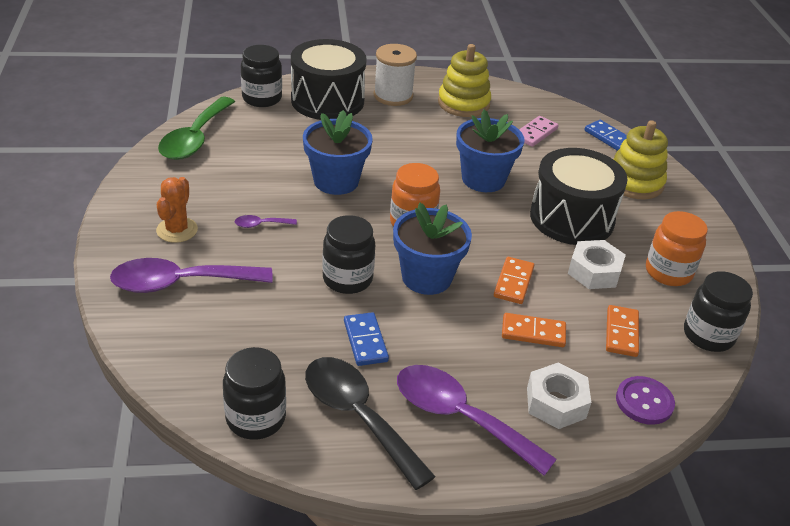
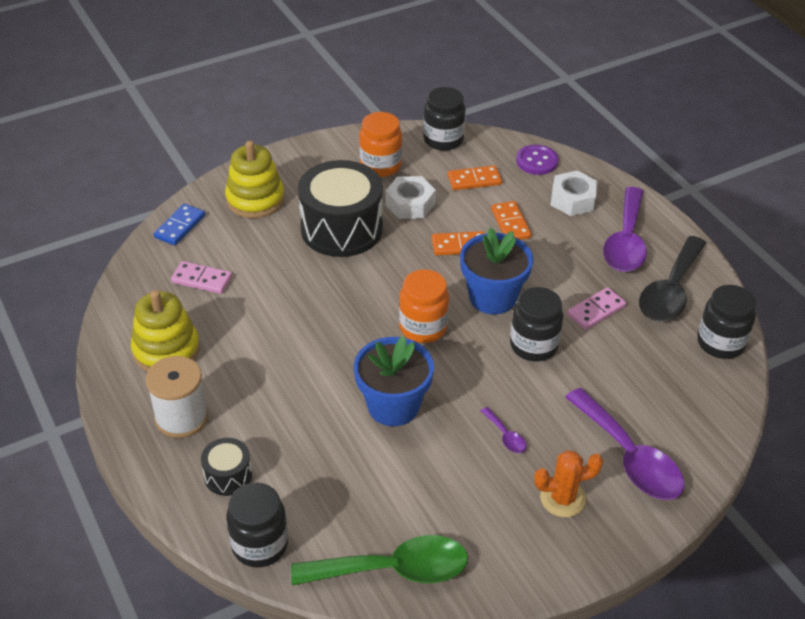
camera: 110 degrees left, 5 degrees up
(327, 100) = (228, 476): black drum -> black drum, size x0.47
(365, 341) = (596, 311): blue domino -> pink domino
(483, 179) = (315, 298): blue flower pot -> none

